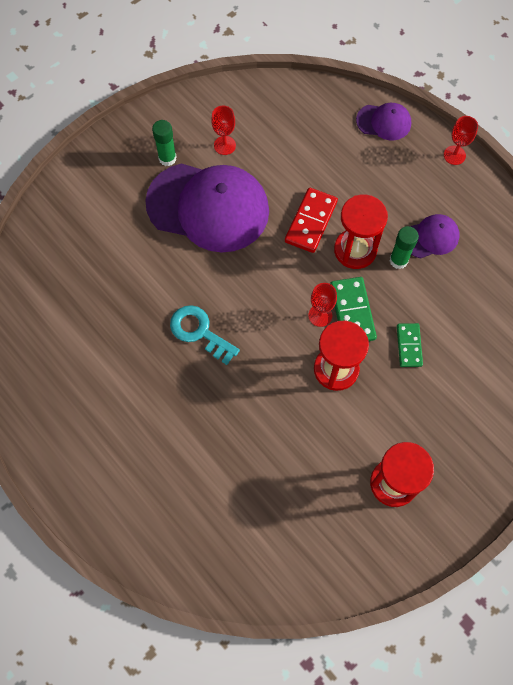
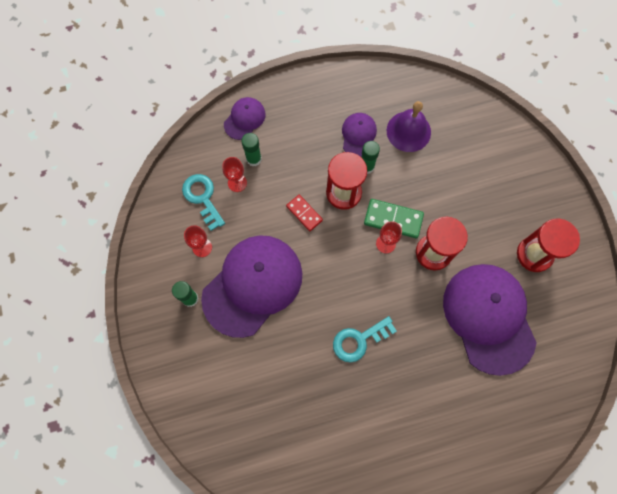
camera: 65 degrees left, 5 degrees up
(276, 123) = (202, 198): none -> turquoise key
(290, 458) = (489, 318): none -> purple cap
(311, 222) = (304, 213): red domino -> red domino, size x0.66
(344, 149) = (254, 159): none -> green glue stick
(409, 346) = (437, 193): green domino -> none
(454, 155) = (299, 85): red goblet -> red goblet (237, 183)
(466, 286) = (408, 131): none -> purple bell

